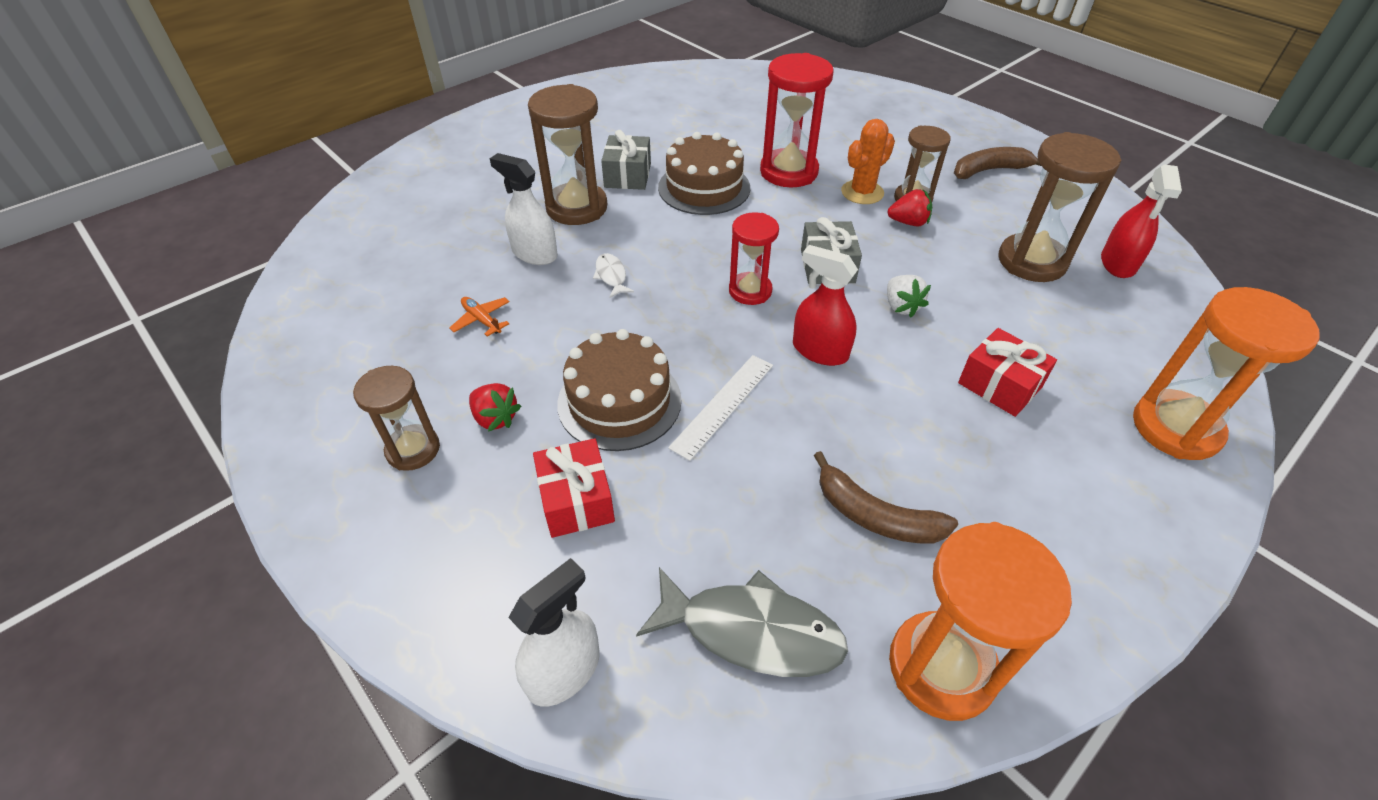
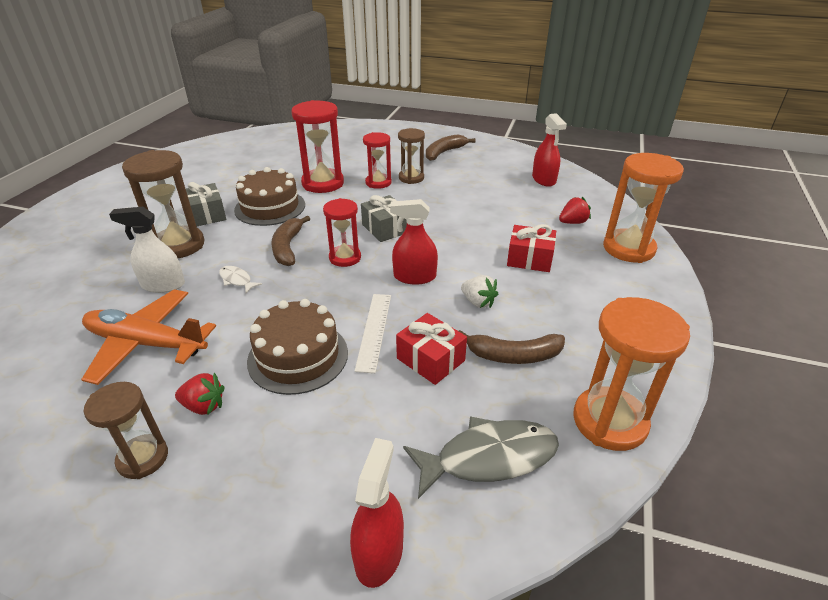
camera: 30 degrees left, 10 degrees down
(482, 320) = (146, 343): orange plane -> orange plane, size x2.42
(564, 671) = (379, 553): white spray bottle -> red spray bottle
(576, 500) = (309, 433): red gift -> red gift (430, 359)
(692, 252) = (288, 247): none -> brown banana
(862, 192) = (378, 182): orange cactus -> red hourglass
(901, 306) = (446, 236): white strawberry -> white strawberry (478, 302)
(908, 222) = (417, 191): red strawberry -> red strawberry (572, 222)
(1032, 261) = (500, 191): brown hourglass -> none

